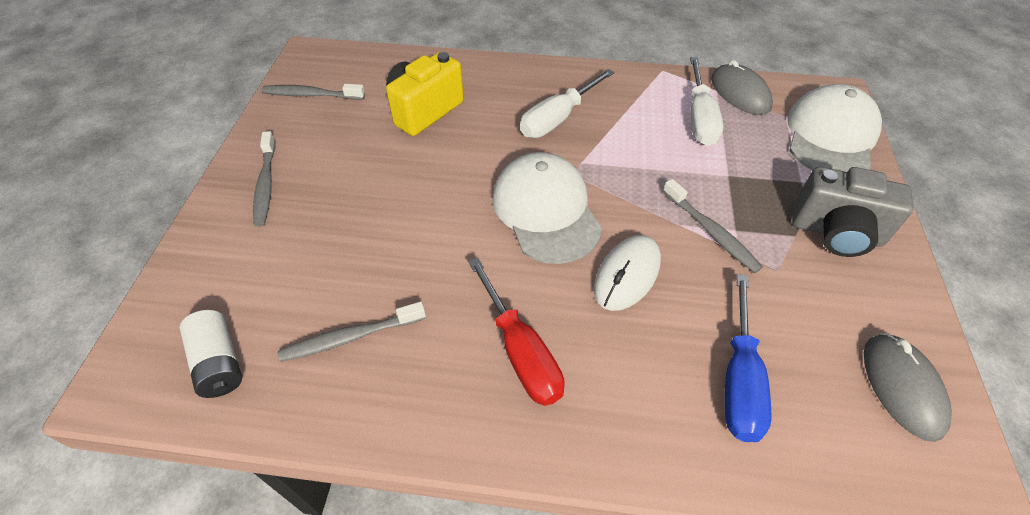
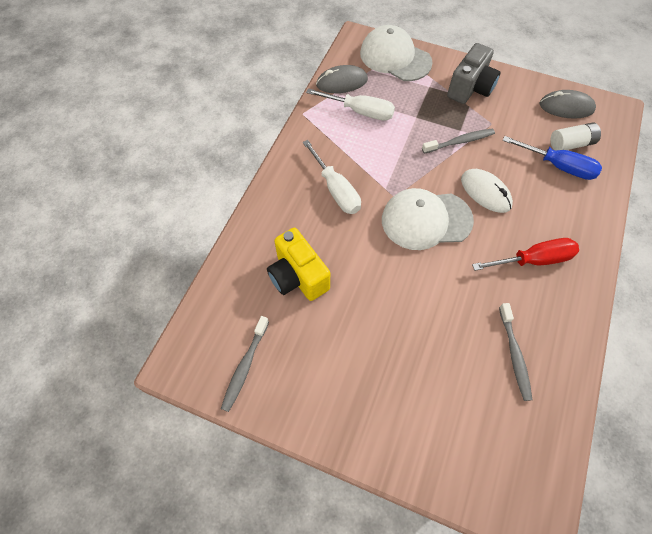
camera: 75 degrees left, 10 degrees up
(219, 363) = (526, 443): white battery -> white battery (571, 144)
(266, 184) = (355, 409): grey toothbrush -> none

